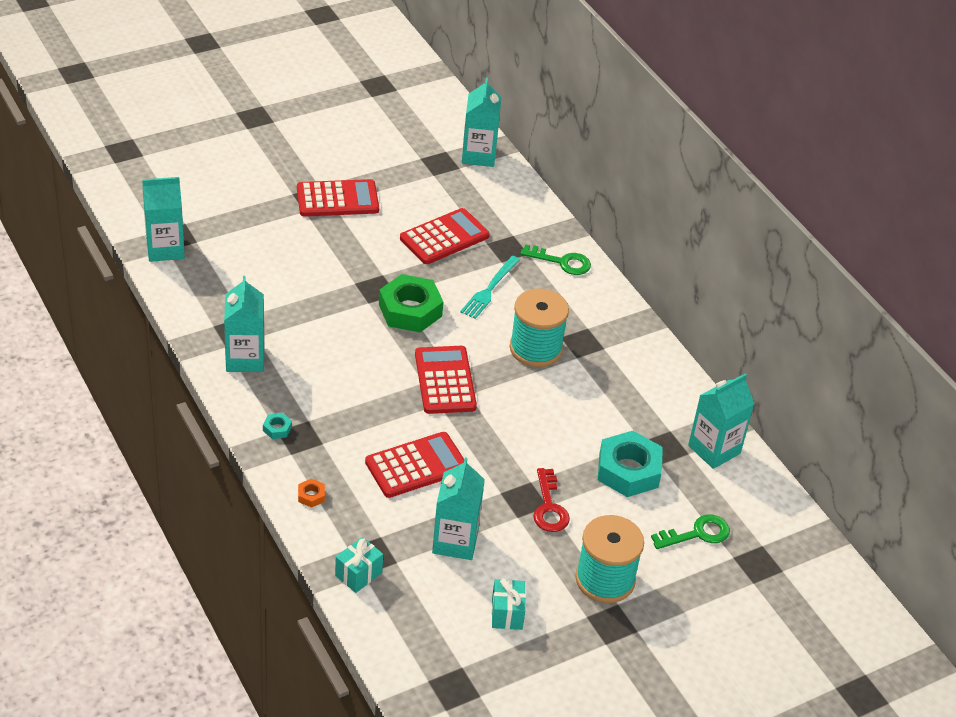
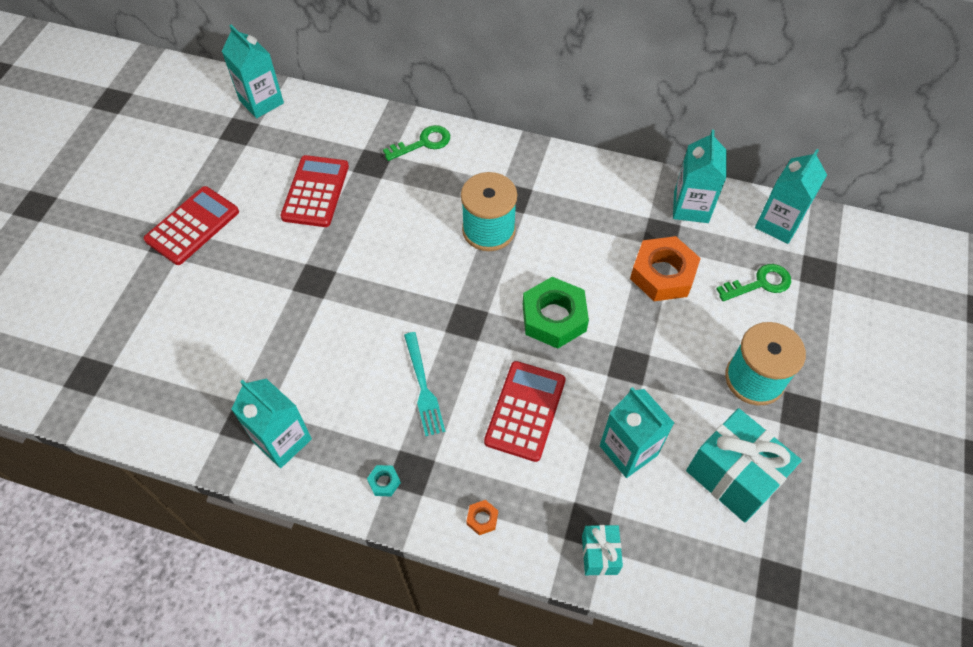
camera: 40 degrees left, 15 degrees up
(165, 249) = (91, 396): turquoise carton -> turquoise carton (778, 224)
(410, 310) = (362, 277): green nut -> green nut (554, 318)
(445, 380) = (458, 315): red calculator -> none
(489, 289) = (399, 208): turquoise fork -> turquoise fork (423, 387)
(507, 614) = (733, 476): turquoise gift -> turquoise gift, size x1.93
(549, 507) = (652, 355): red key -> none
(628, 470) = (662, 274): turquoise nut -> orange nut
(697, 533) = (760, 283): green key -> green key turned 45 degrees clockwise

